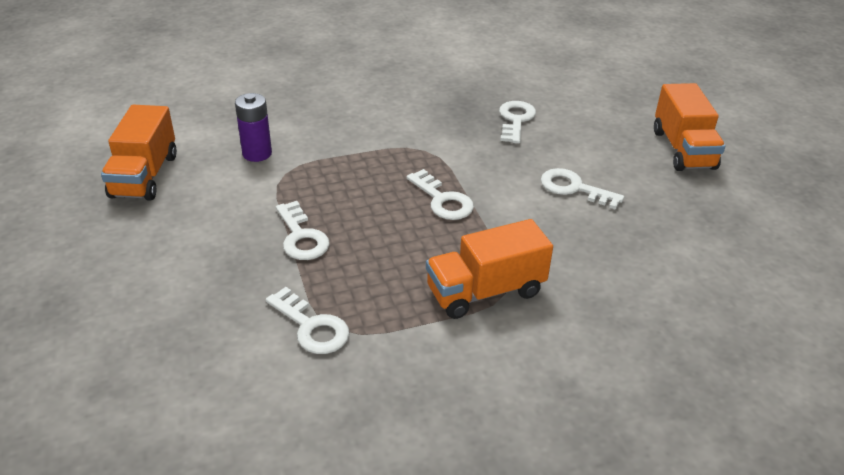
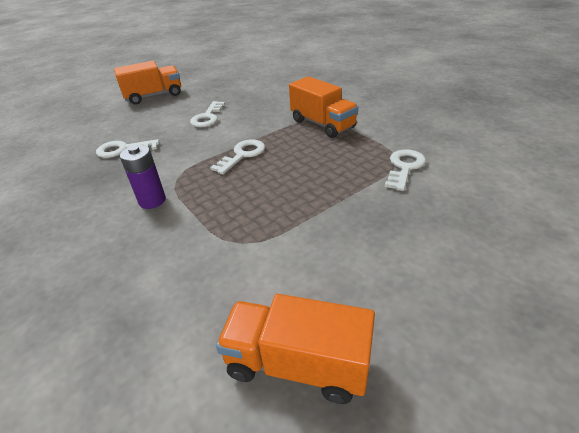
camera: 105 degrees left, 0 degrees up
(144, 176) = (297, 364): orange truck -> orange truck turned 150 degrees counterclockwise
(257, 153) = (212, 276): purple battery -> purple battery (152, 201)
(301, 237) = (323, 201): white key -> none

